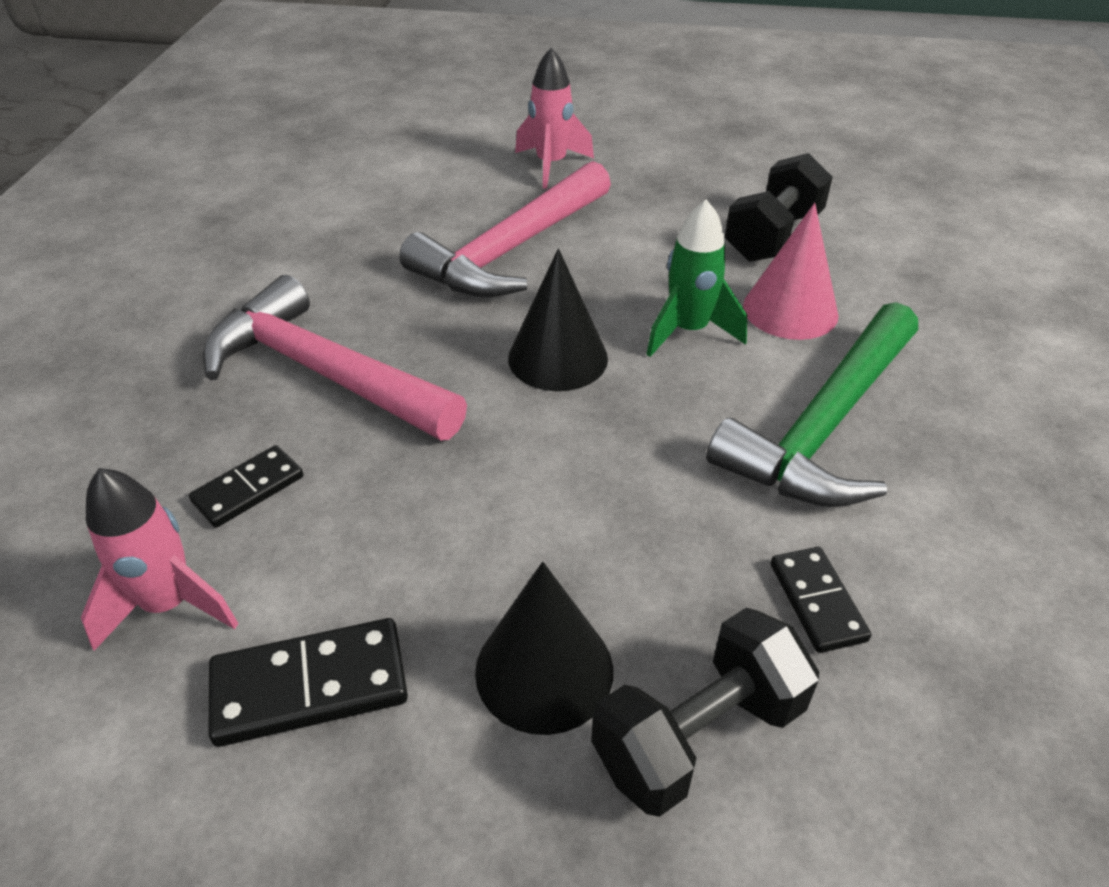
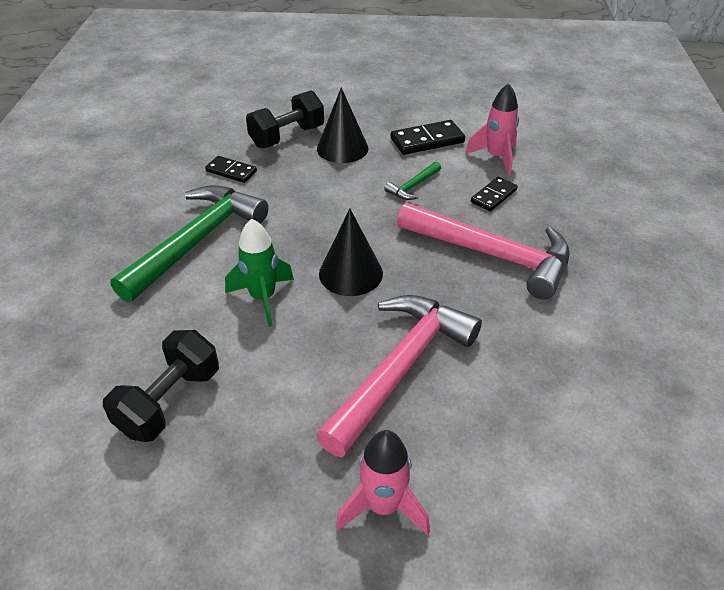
camera: 175 degrees right, 0 degrees up
(403, 525) = (413, 186): none -> green hammer
(790, 310) = (185, 320): pink cone -> none
(817, 601) = (231, 171): black domino -> black domino turned 45 degrees counterclockwise

